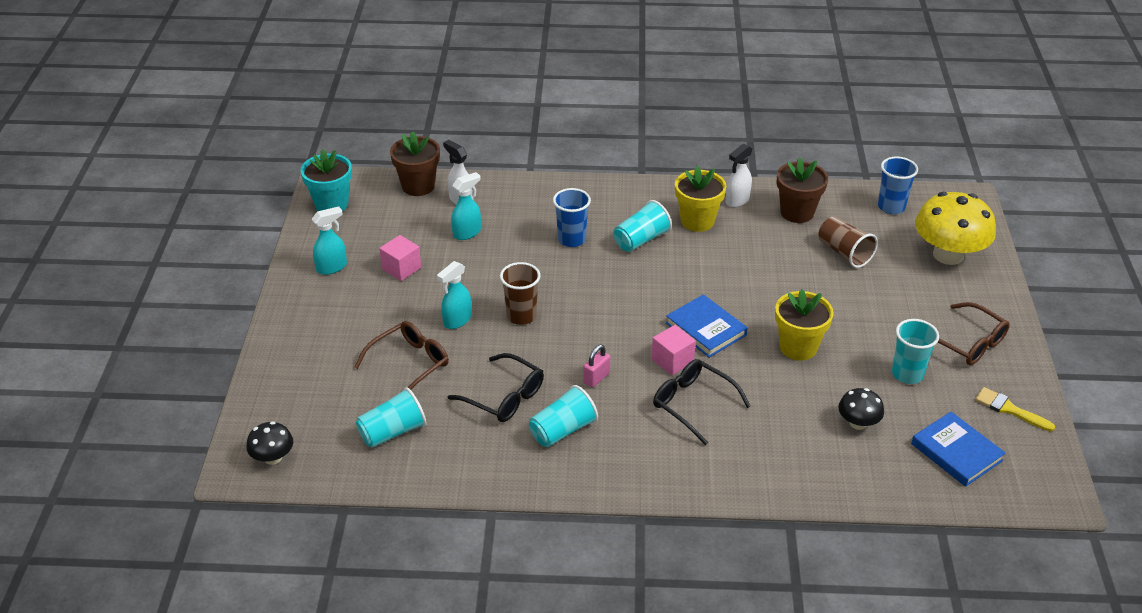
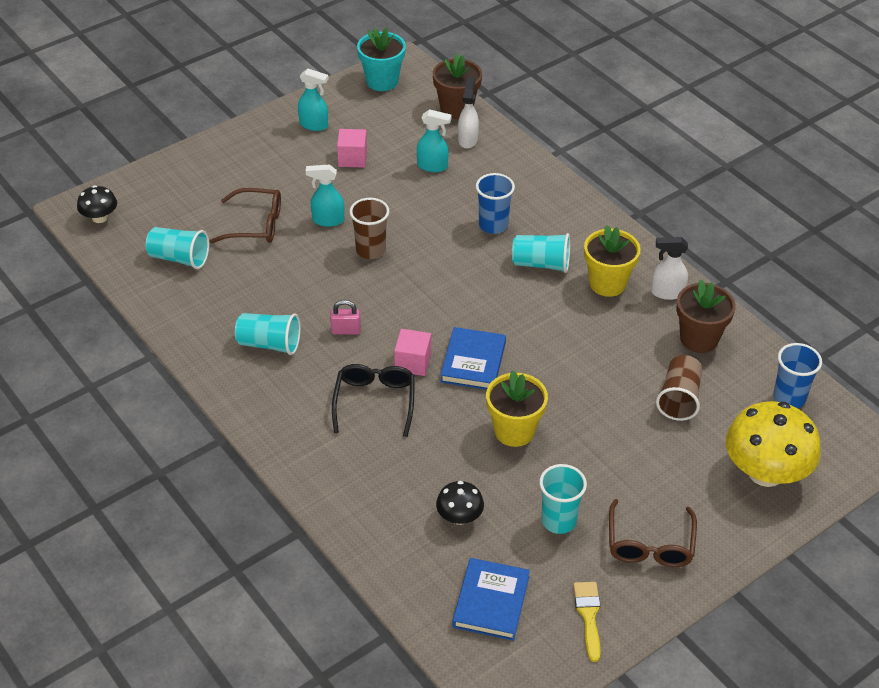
camera: 50 degrees right, 5 degrees up
(504, 397) = (272, 293): black glasses -> none

